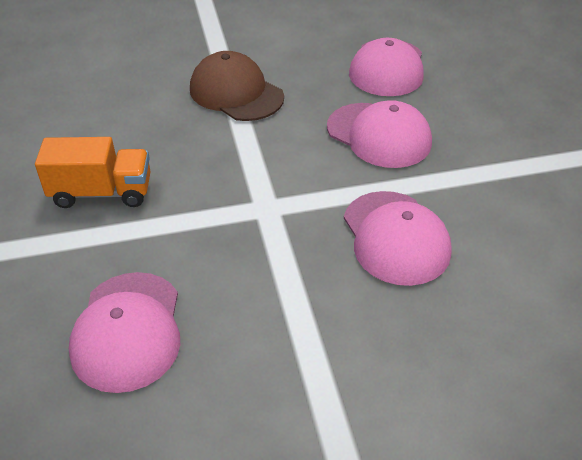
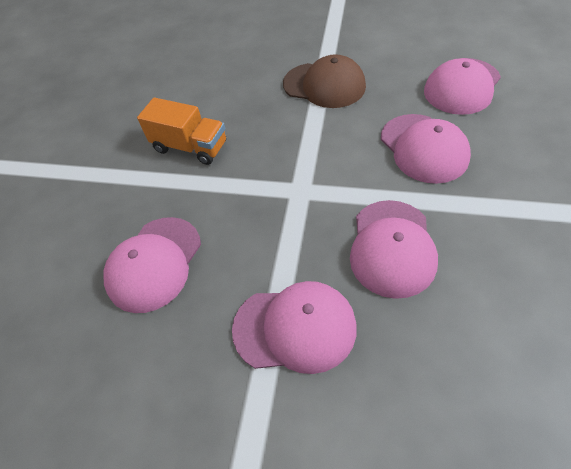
camera: 30 degrees right, 10 degrees up
(236, 93) = (324, 85): brown cap -> brown cap turned 135 degrees clockwise
(335, 343) = (295, 328): none -> pink cap

